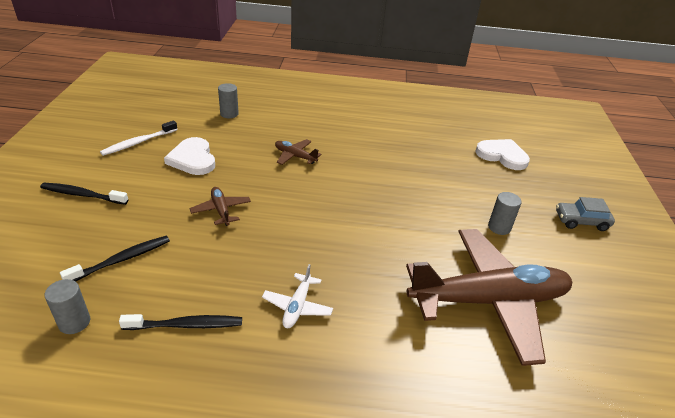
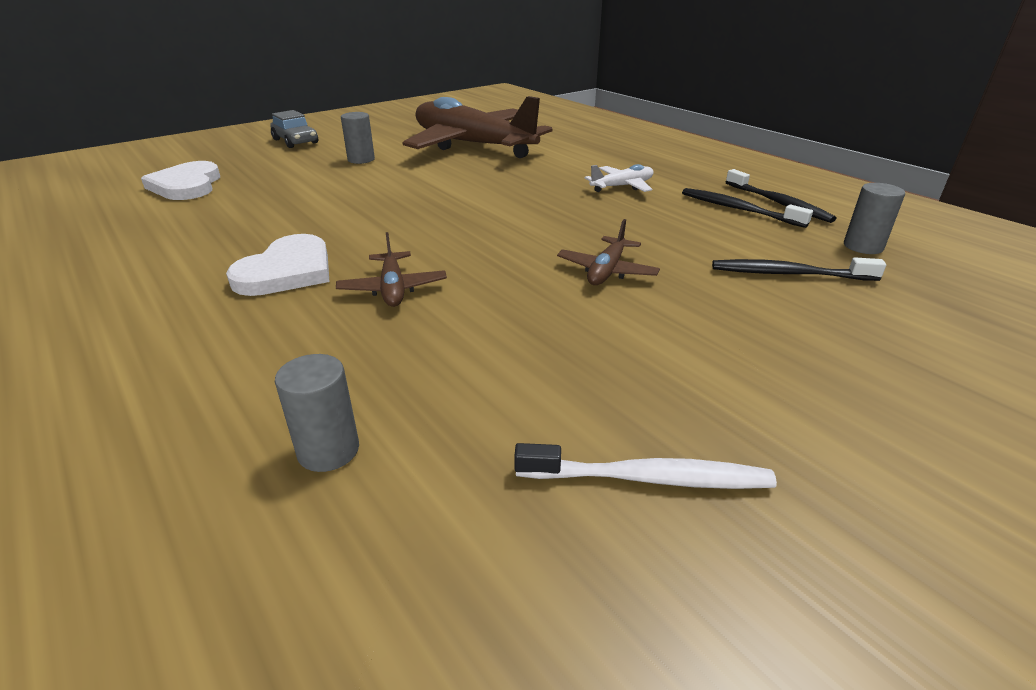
camera: 130 degrees left, 5 degrees down
(82, 195) = (840, 392): black toothbrush -> black toothbrush (778, 203)
(193, 159) = (563, 366): white heart -> white heart (287, 271)

